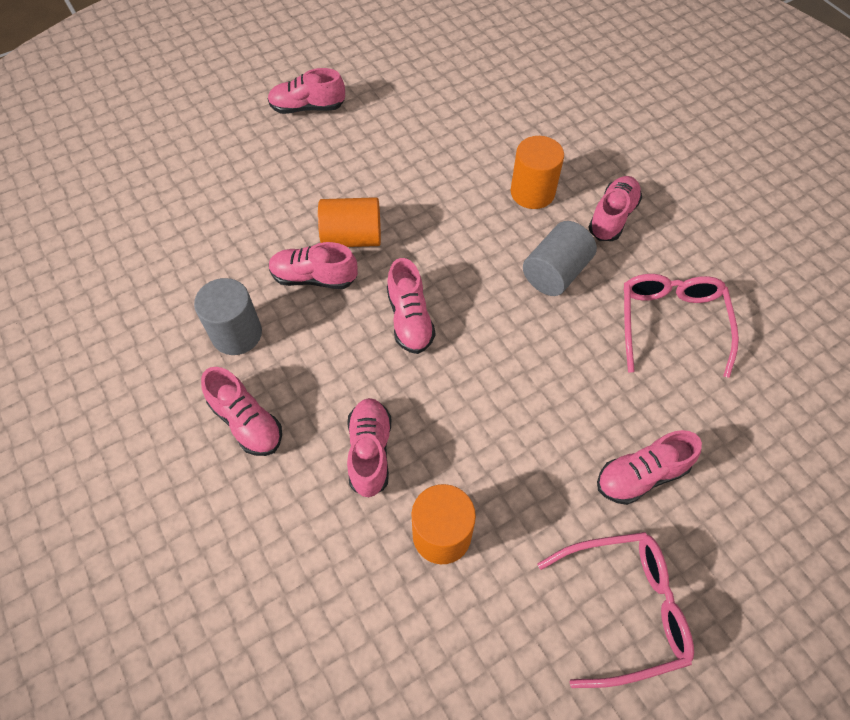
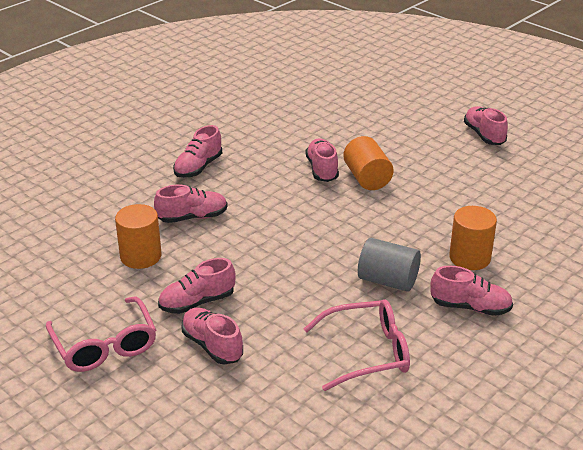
camera: 75 degrees right, 25 degrees down
(237, 334) = (262, 150): grey cylinder -> none
(409, 319) = (306, 216): pink shoe -> pink shoe (197, 302)

